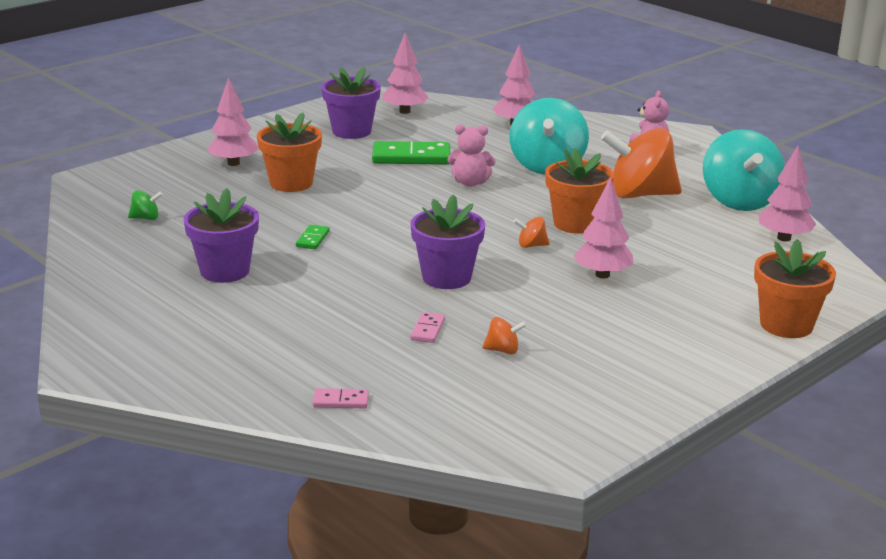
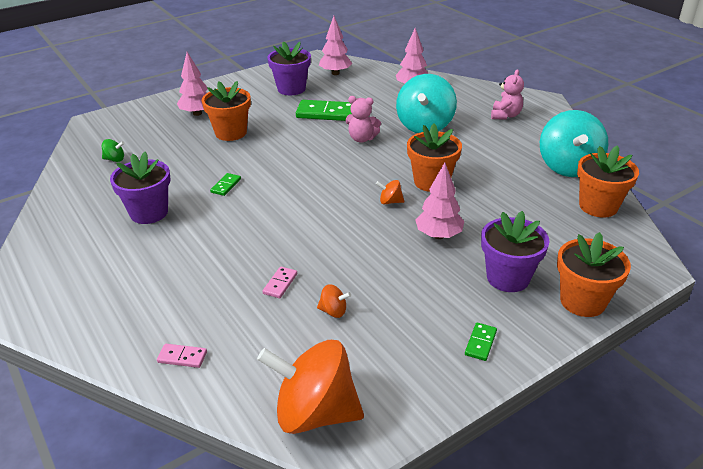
camera: 10 degrees right, 10 degrees up
(446, 277) = (313, 230): purple flower pot -> purple flower pot (508, 278)
(639, 194) = (489, 156): orange spinning top -> orange spinning top (315, 412)
(682, 367) = (480, 343): none -> green domino
(784, 238) = (598, 206): pink tree -> orange flower pot

